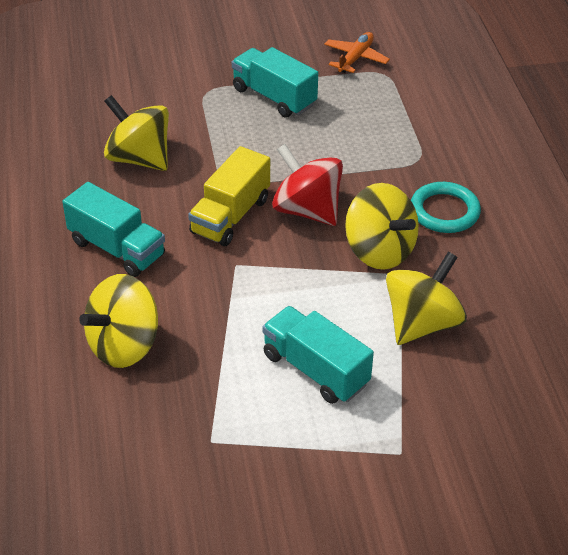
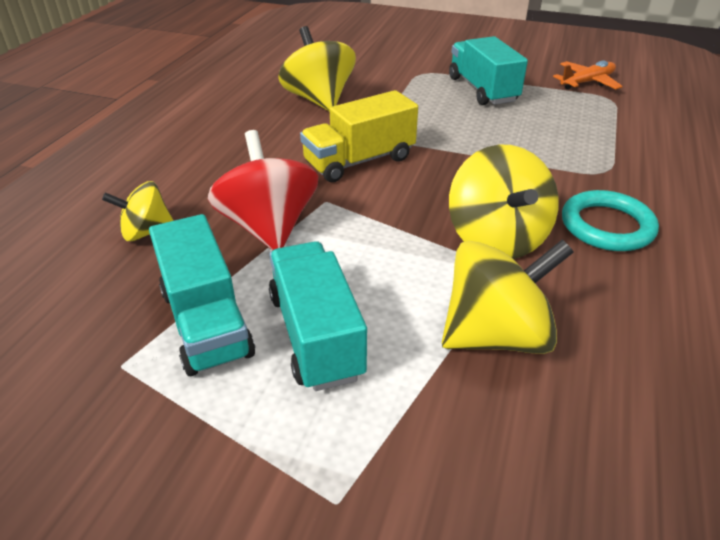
camera: 30 degrees right, 5 degrees down
(117, 248) = (230, 154): turquoise truck -> turquoise truck (206, 322)
(124, 345) = (146, 232): yellow spinning top -> yellow spinning top, size x0.59
(307, 210) = (442, 179): red spinning top -> red spinning top (268, 227)

